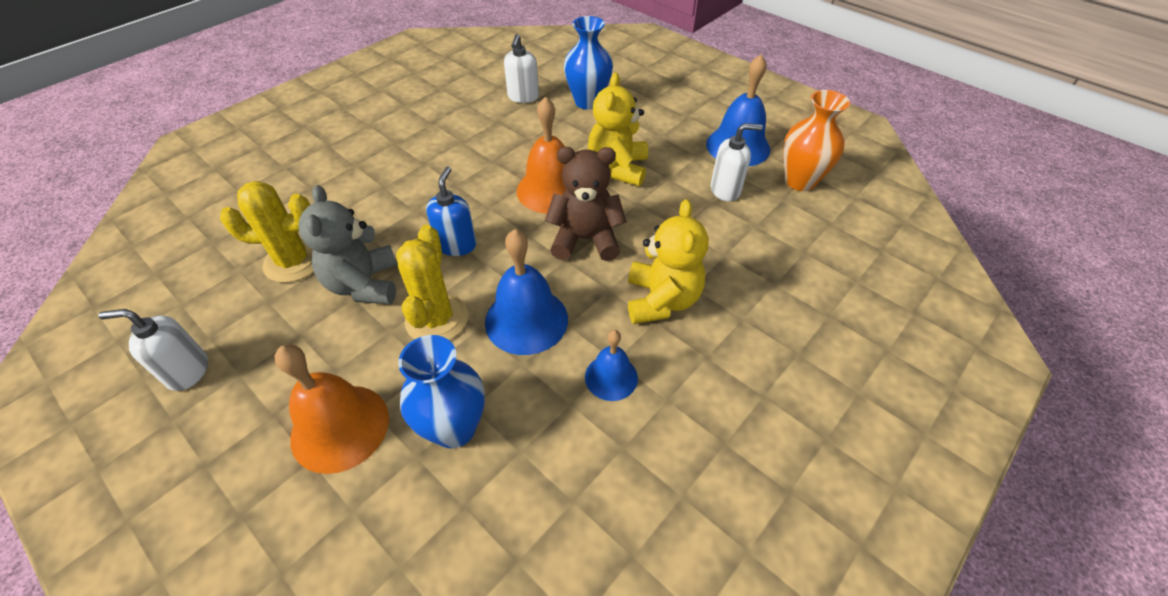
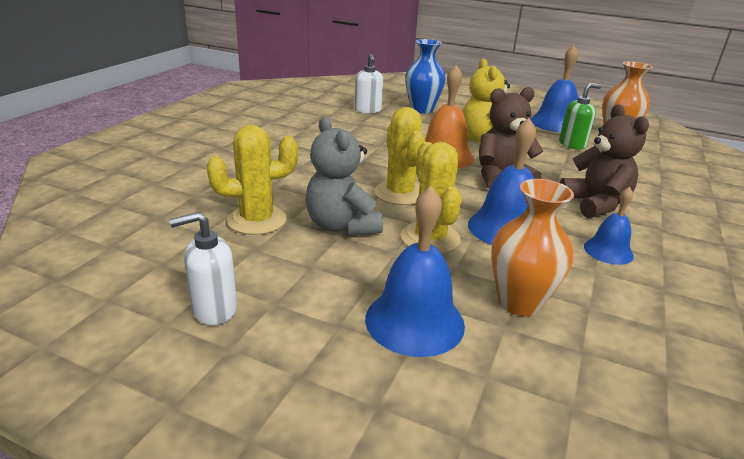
camera: 20 degrees left, 20 degrees down
(340, 427) = (414, 321): orange bell -> blue bell
(454, 428) = (519, 302): blue vase -> orange vase
(456, 245) = (400, 193): blue soap dispenser -> yellow cactus
(661, 300) = (595, 204): yellow teddy bear -> brown teddy bear
(725, 190) = (572, 144): white soap dispenser -> green soap dispenser

